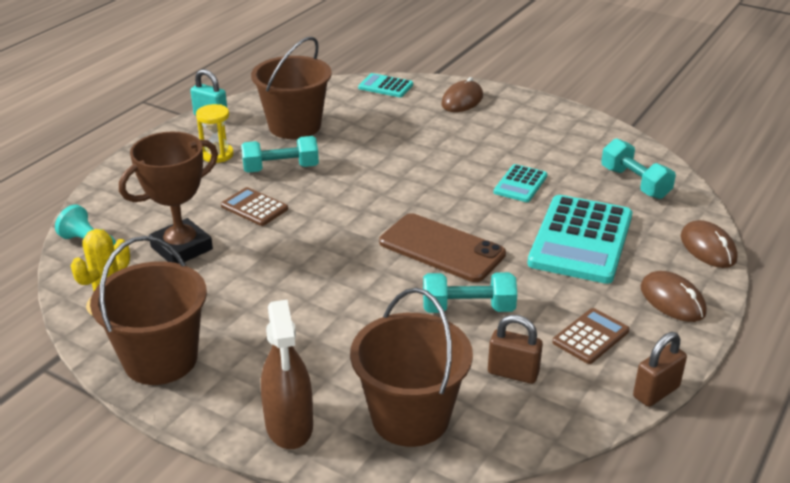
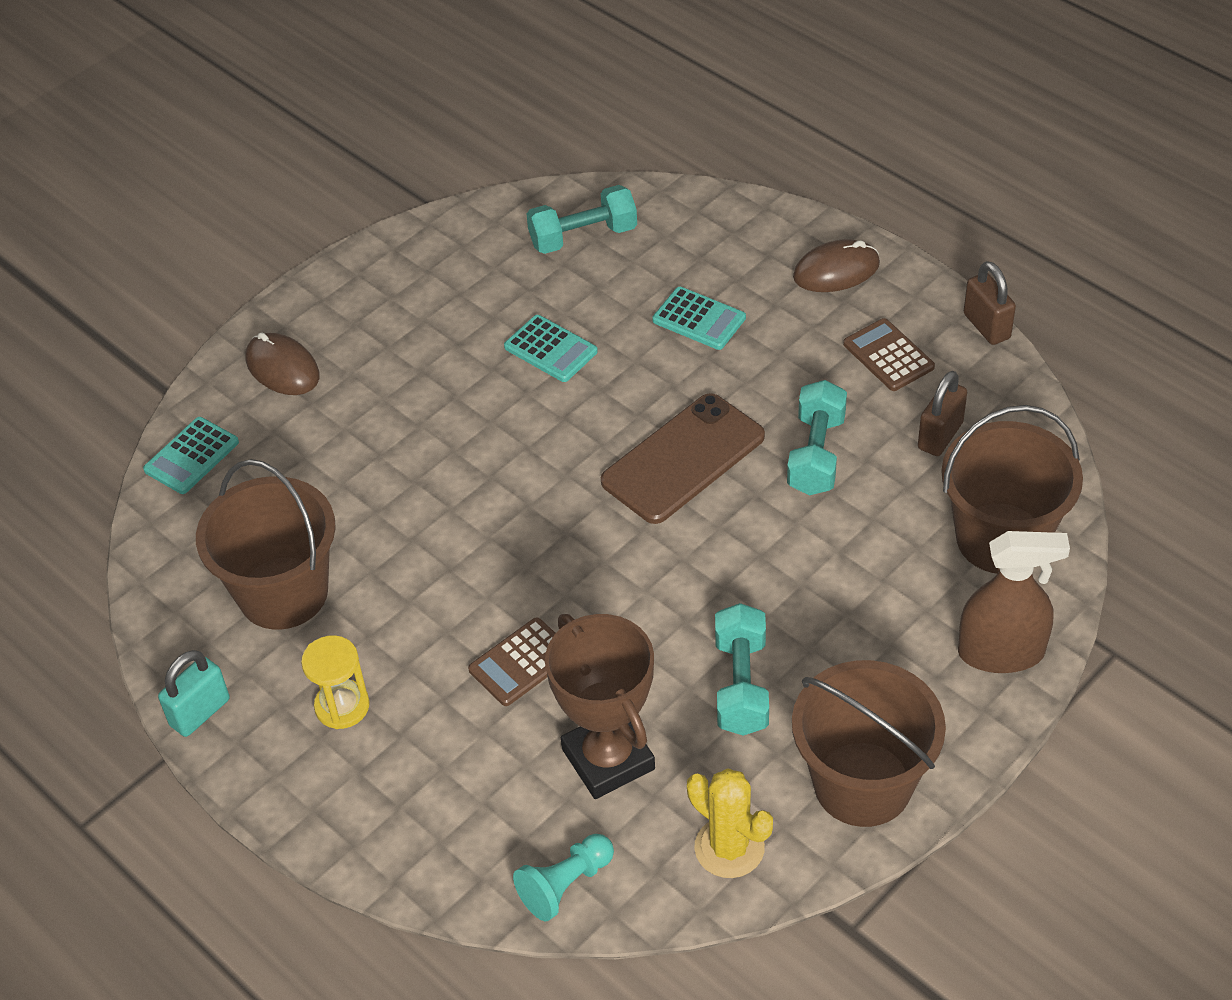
camera: 75 degrees left, 15 degrees up
(281, 168) = (416, 621): turquoise dumbbell -> turquoise dumbbell (741, 685)
(581, 240) = (699, 319): turquoise calculator -> turquoise calculator, size x0.50
(708, 248) = (743, 212): brown mouse -> none

